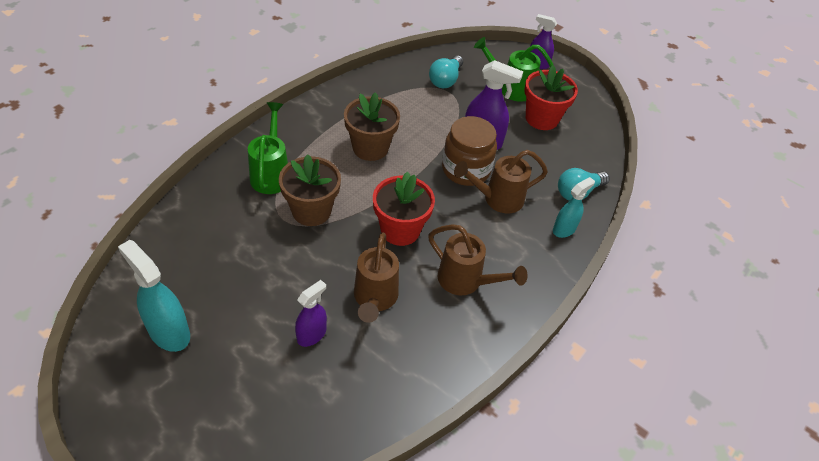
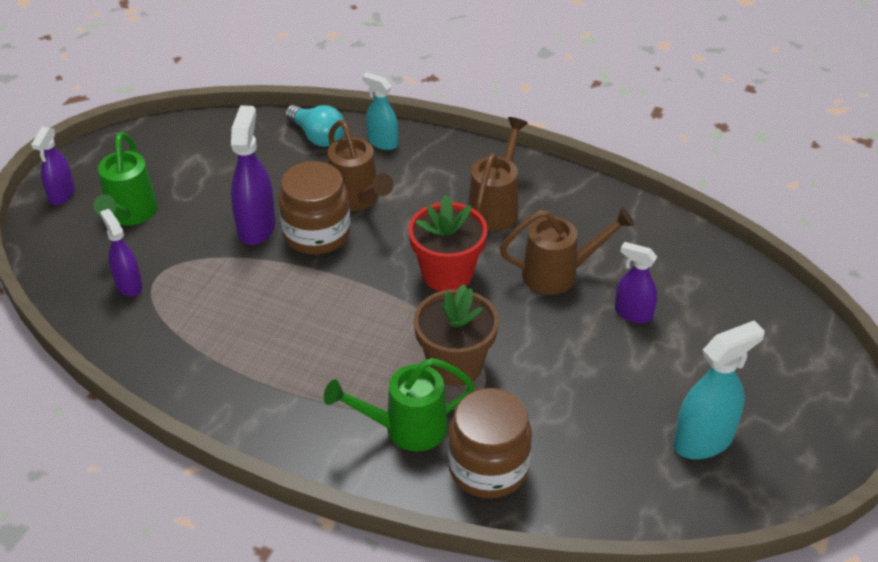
camera: 100 degrees left, 5 degrees down
(169, 332) = (703, 440): turquoise spray bottle -> turquoise spray bottle turned 150 degrees counterclockwise
(219, 204) = (488, 468): none -> brown jar
(370, 148) = (311, 335): brown flower pot -> none
(445, 80) = (128, 285): turquoise light bulb -> purple spray bottle
(541, 118) = (188, 178): red flower pot -> none

